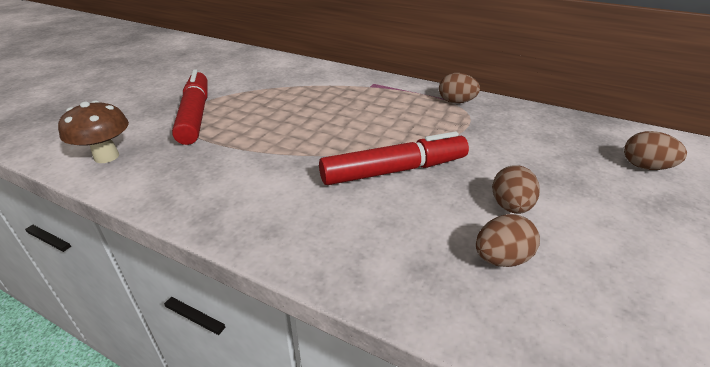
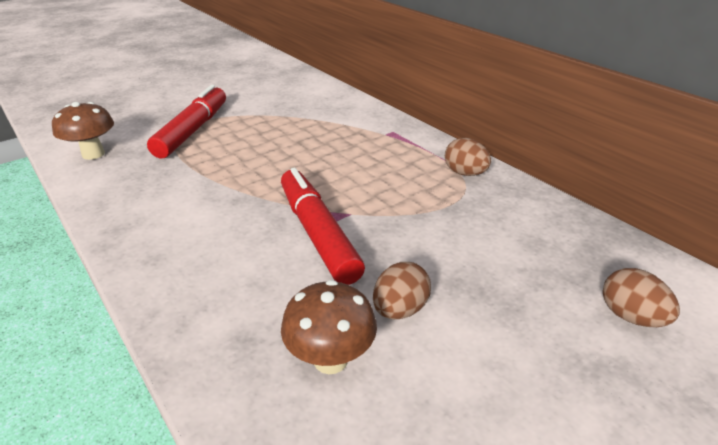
camera: 25 degrees right, 0 degrees up
(394, 170) = (317, 233): red marker -> red marker turned 120 degrees counterclockwise
(501, 259) = (330, 359): brown egg -> brown mushroom

